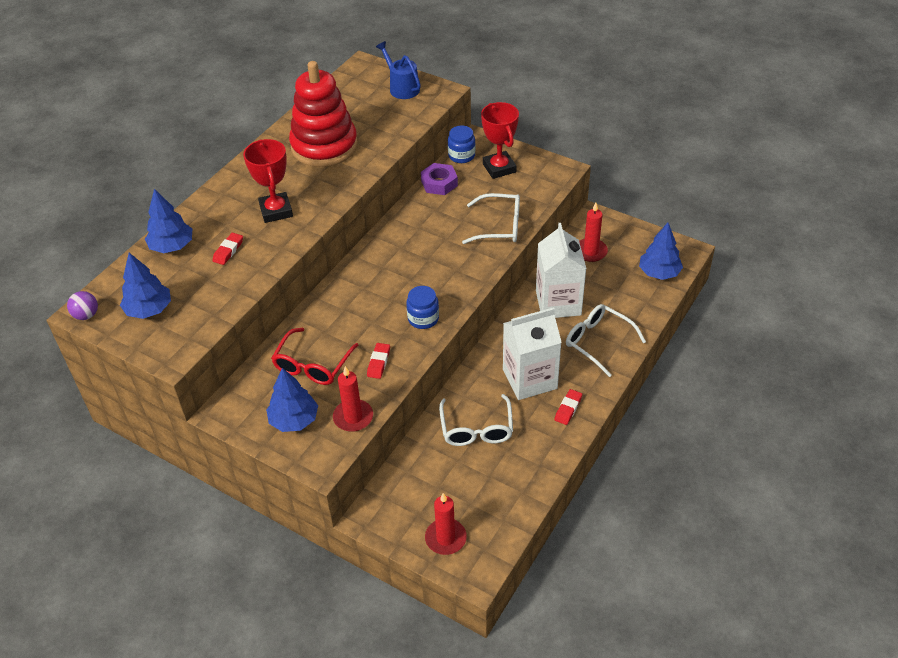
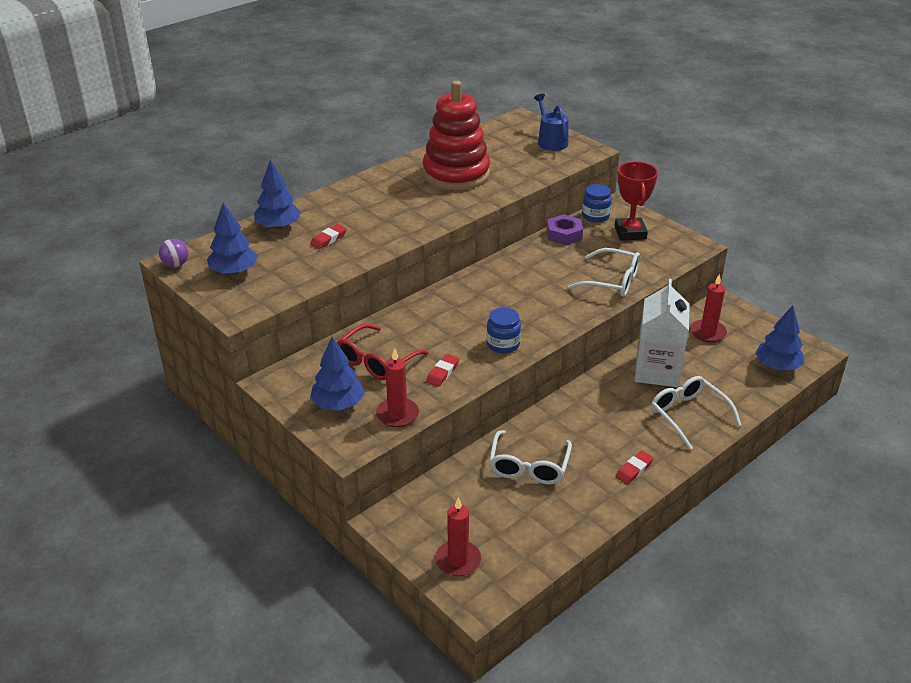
camera: 15 degrees right, 10 degrees down
(276, 211) = (388, 216): red trophy -> none
(529, 379) = (602, 433): white carton -> none

